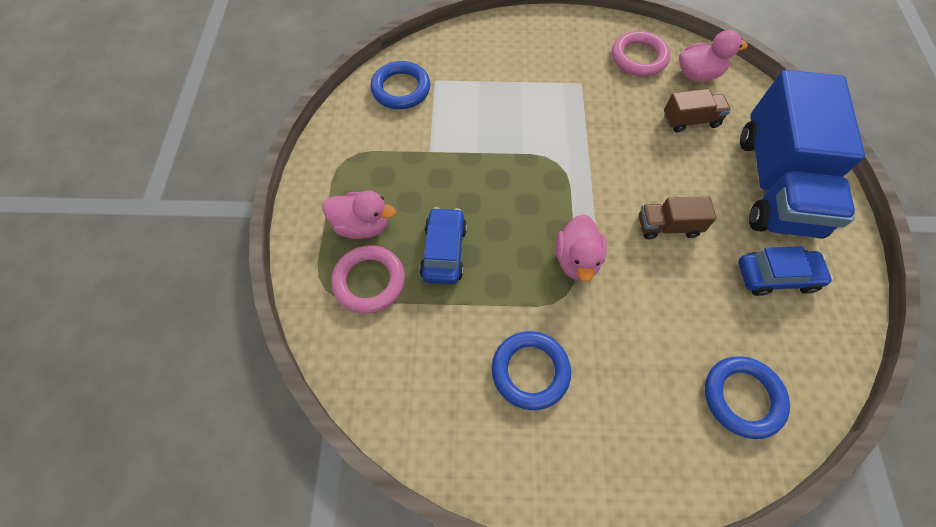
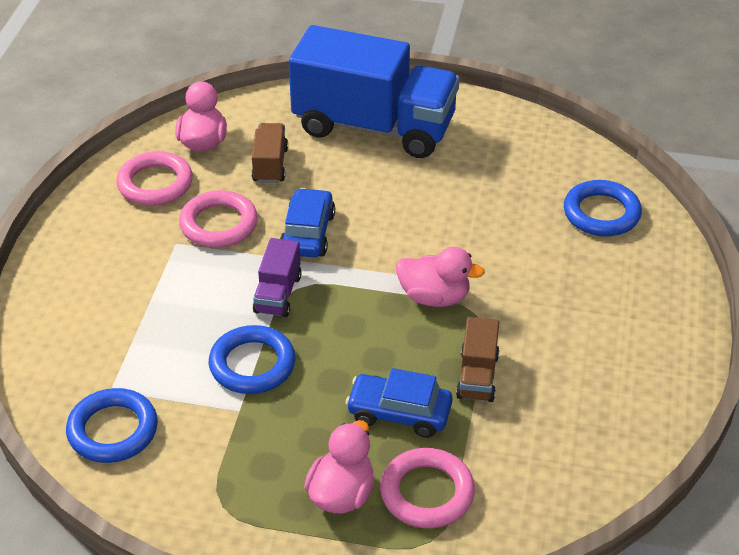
camera: 80 degrees left, 20 degrees down
(530, 371) = (560, 359): blue ring -> blue ring (252, 364)
(548, 152) = (278, 294): none -> purple truck
(610, 102) = (219, 224): none -> pink ring
(667, 226) = (407, 217): brown truck -> brown truck (477, 376)
(776, 276) = (481, 157): blue car -> blue car (307, 233)

